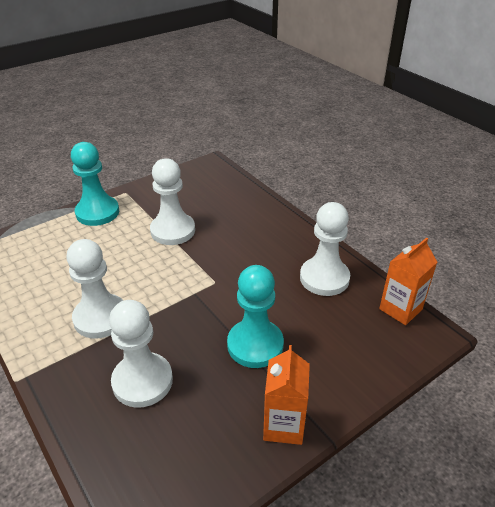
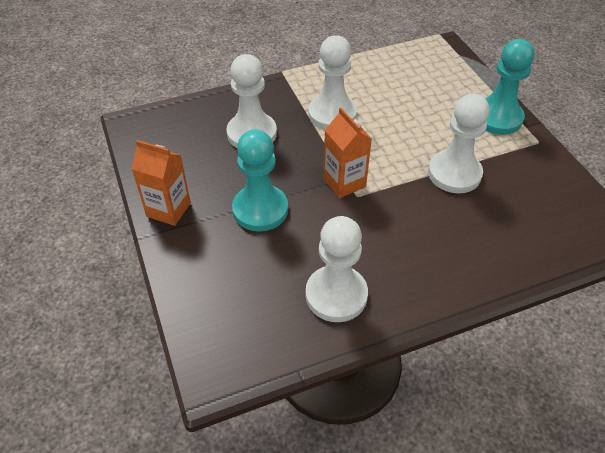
camera: 105 degrees right, 10 degrees up
(400, 309) = (260, 356): orange carton -> orange carton (344, 182)

